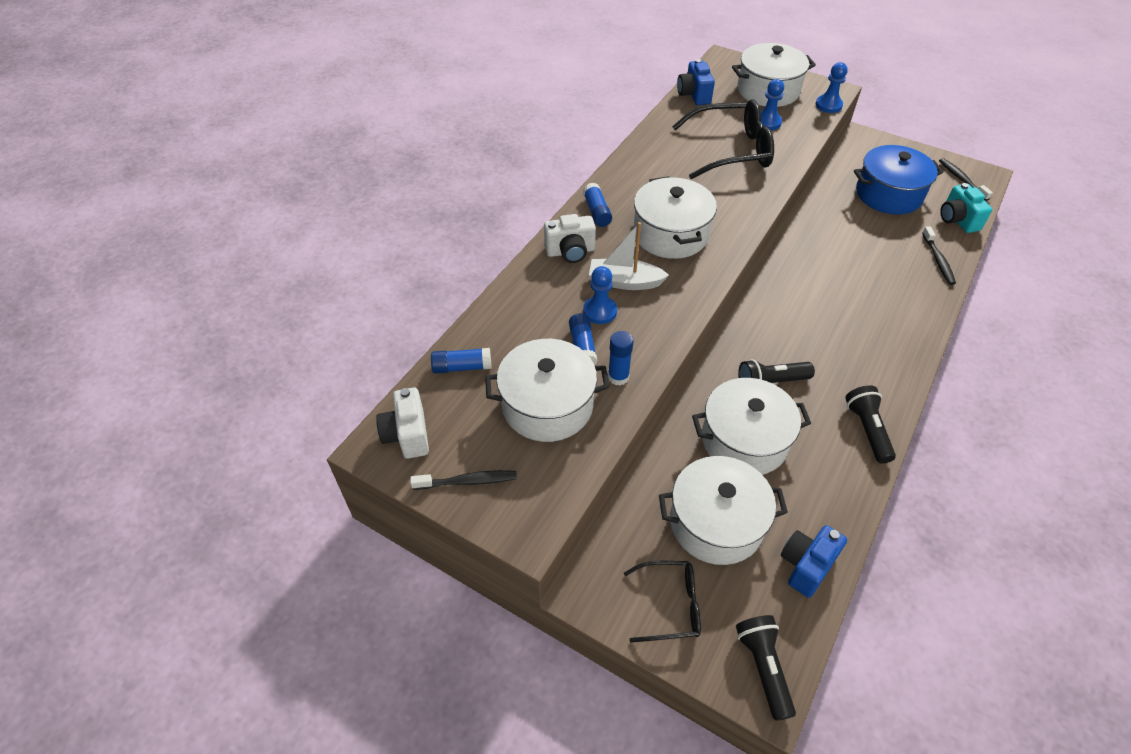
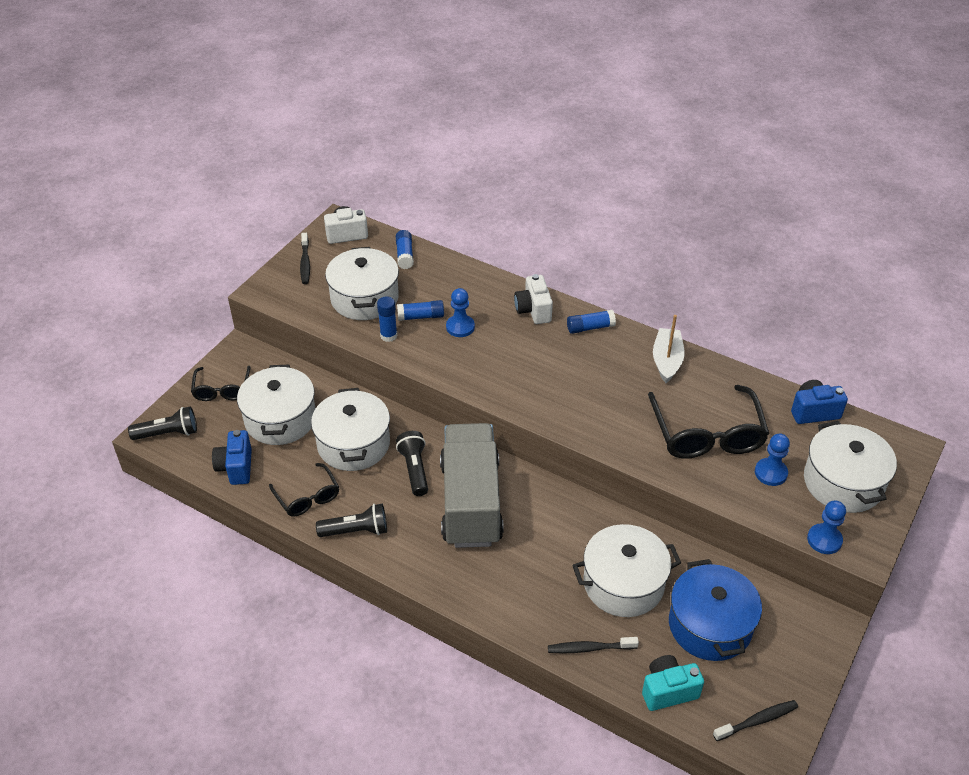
camera: 90 degrees right, 5 degrees down
(624, 282) = (495, 343): white boat -> white boat (667, 361)
(670, 234) = (561, 376): white pot -> white pot (623, 583)
(804, 336) = (471, 502): none -> grey truck
(806, 566) = (236, 467): blue camera -> blue camera turned 135 degrees counterclockwise
(833, 480) = (307, 497): none -> black glasses

